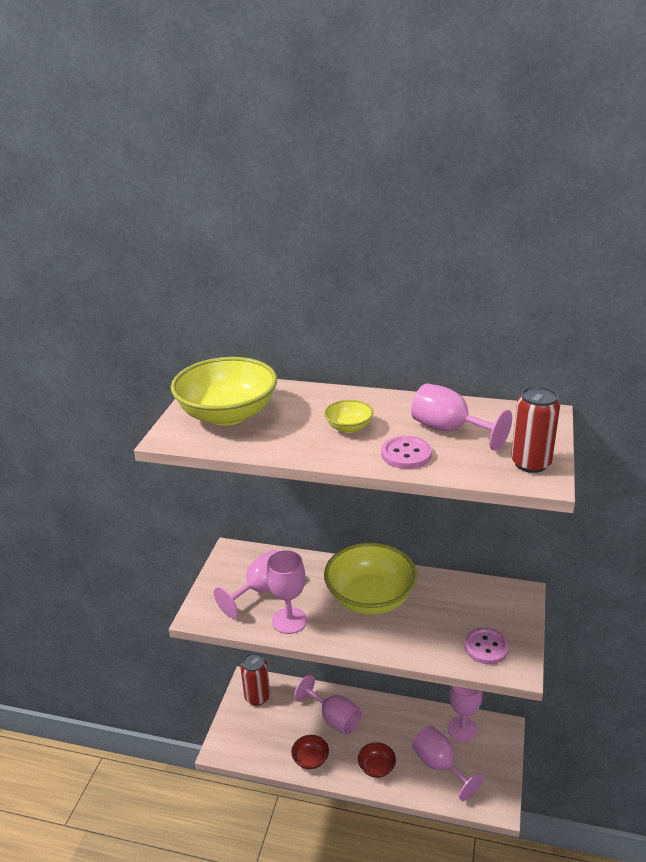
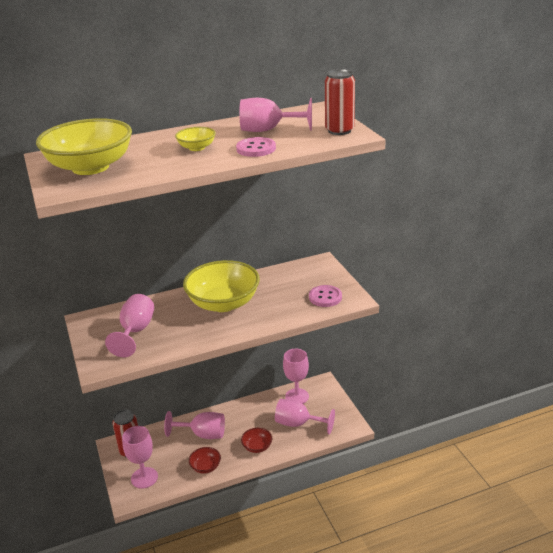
camera: 35 degrees left, 0 degrees up
(289, 620) = (176, 339): pink goblet -> pink goblet (144, 478)

